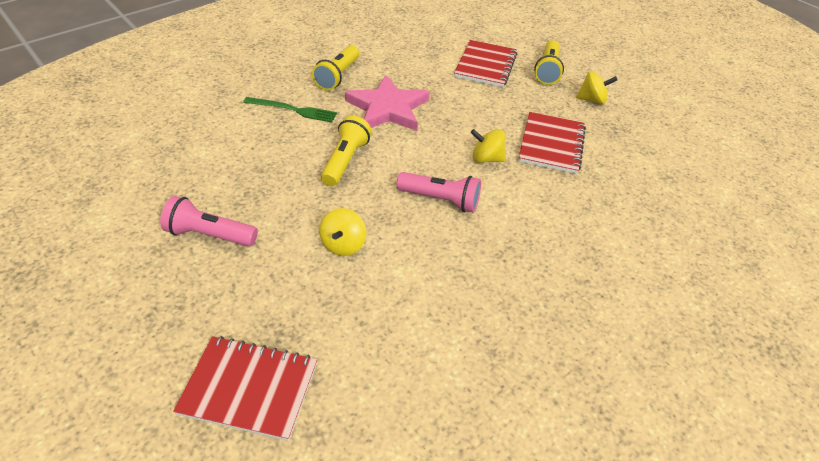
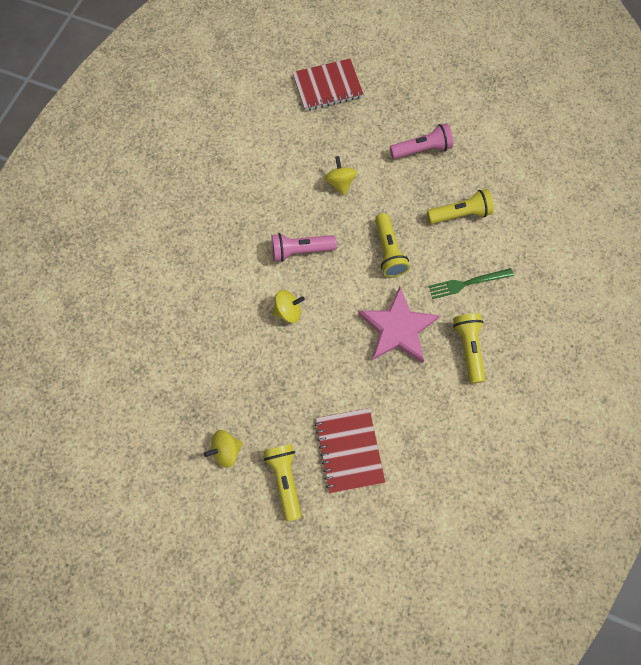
camera: 155 degrees right, 25 degrees up
(240, 158) = (459, 214): none -> yellow flashlight
(551, 144) = (243, 358): red notebook -> none

